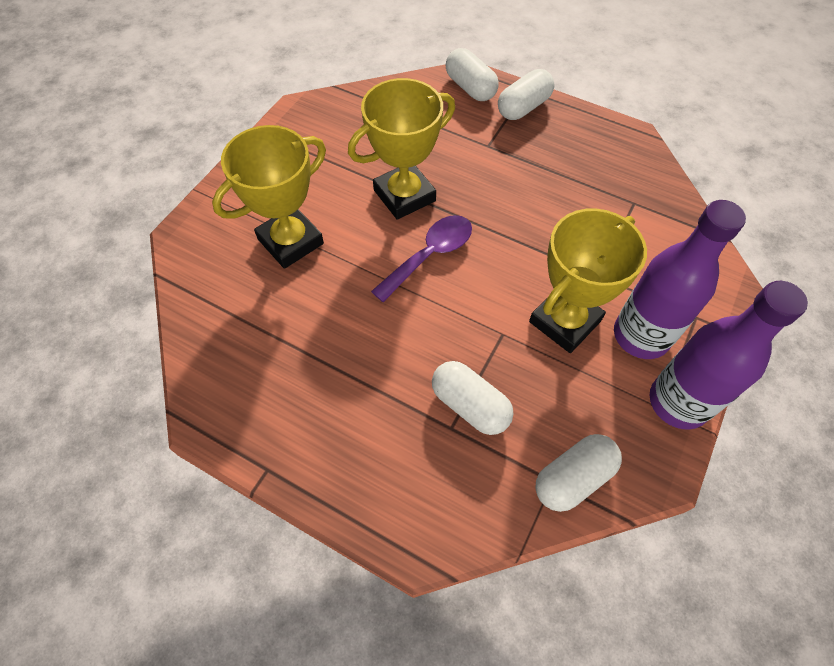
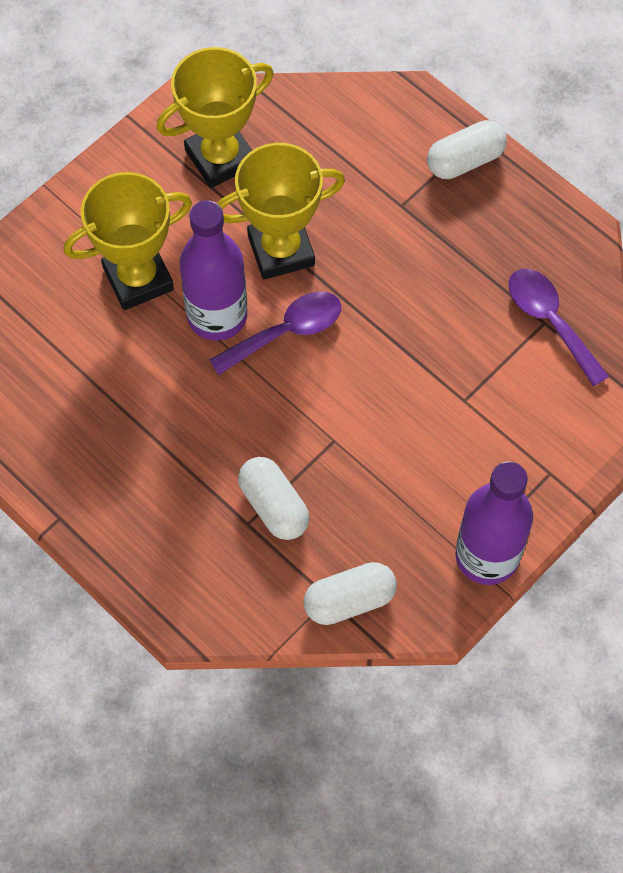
camera: 15 degrees right, 5 degrees up
(470, 87) = (409, 116): white capsule -> none
(564, 321) = (405, 443): yellow trophy -> yellow trophy (220, 158)
(638, 201) = (550, 321): none -> purple spoon
(641, 336) = (480, 478): purple bottle -> purple bottle (217, 316)

